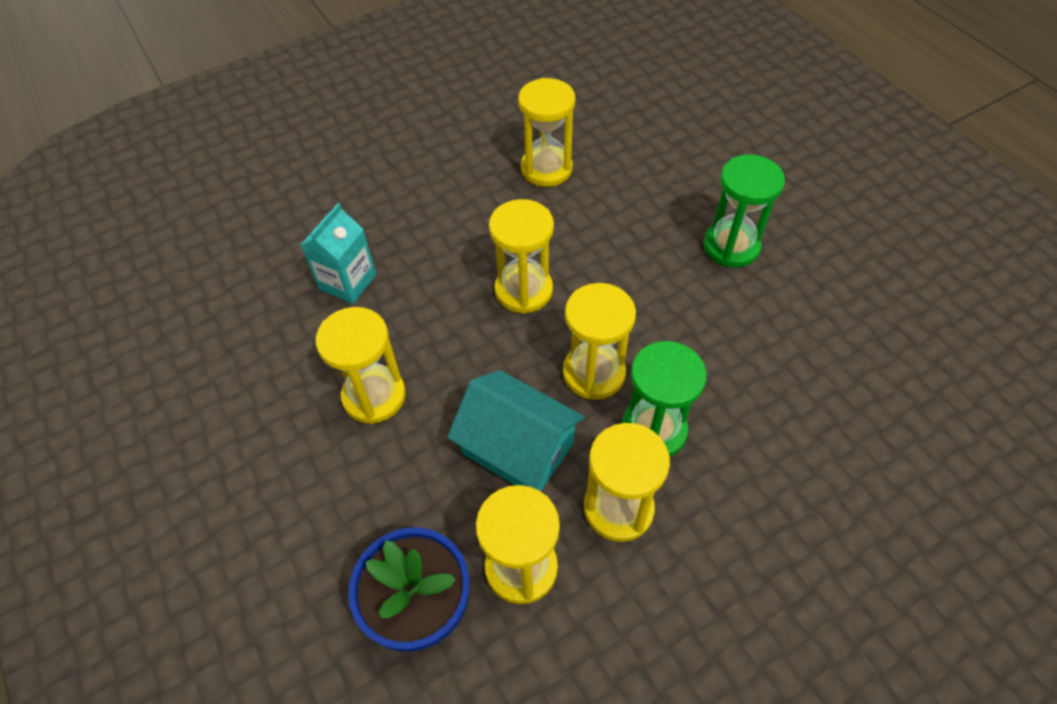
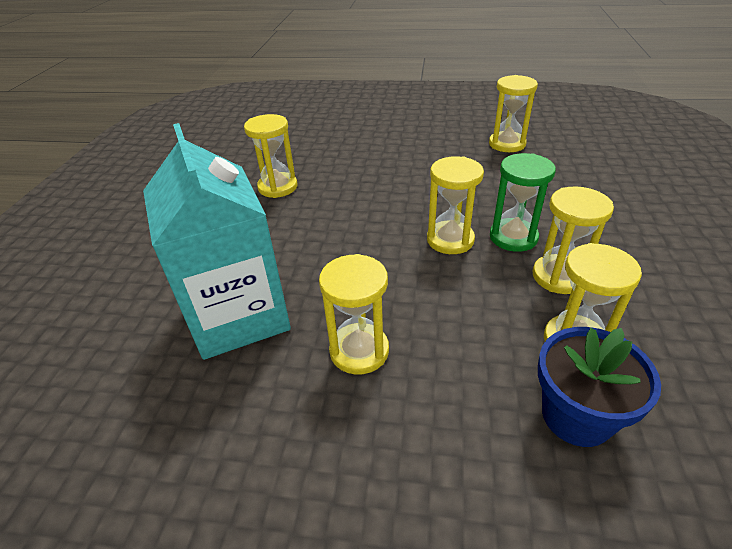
camera: 50 degrees left, 15 degrees down
(347, 282) = (238, 315): turquoise carton -> turquoise carton, size x2.13
(517, 448) = (476, 298): turquoise house -> none
(523, 290) = (356, 237): yellow hourglass -> yellow hourglass (507, 144)
(731, 246) = (417, 158): green hourglass -> none

